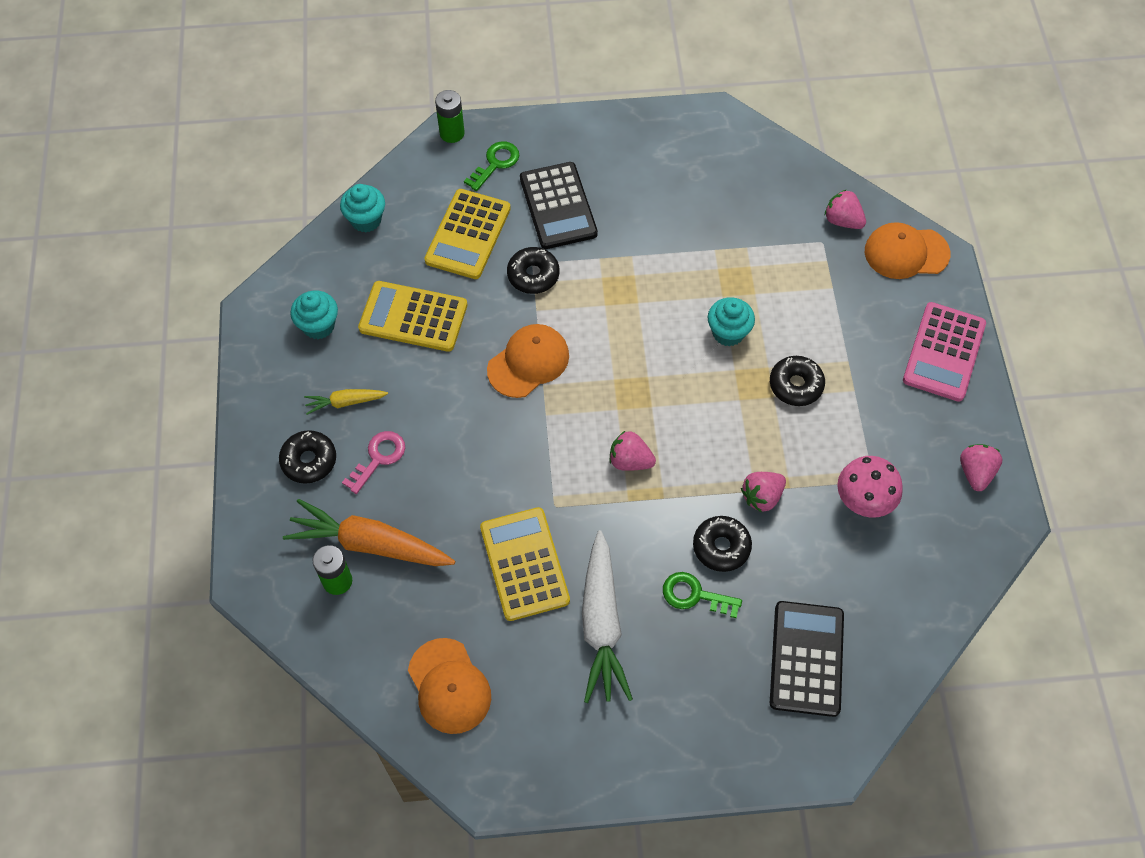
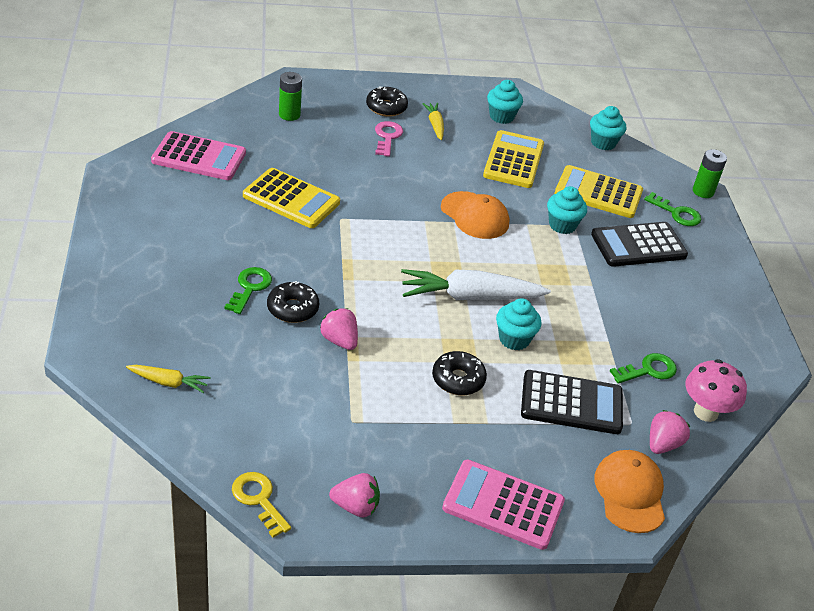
camera: 85 degrees right, 20 degrees down
(370, 544) = (317, 130): orange carrot -> none
(378, 458) = (387, 137): pink key -> pink key turned 120 degrees counterclockwise
(449, 686) = (199, 157): orange cap -> pink calculator
(524, 564) = (291, 199): yellow calculator -> yellow calculator turned 45 degrees clockwise
(533, 275) = (562, 225): black donut -> turquoise cupcake
(601, 624) = (233, 234): white carrot -> white carrot (470, 296)
(630, 461) = (380, 263): pink strawberry -> none
(749, 220) = (648, 370): none -> green key
(806, 658) = (178, 349): black calculator -> black calculator (571, 403)
(858, 661) = (168, 382): none -> yellow carrot
(862, 502) = (328, 410): pink mushroom -> pink mushroom (706, 412)
(988, 556) = (259, 500): none -> yellow key

